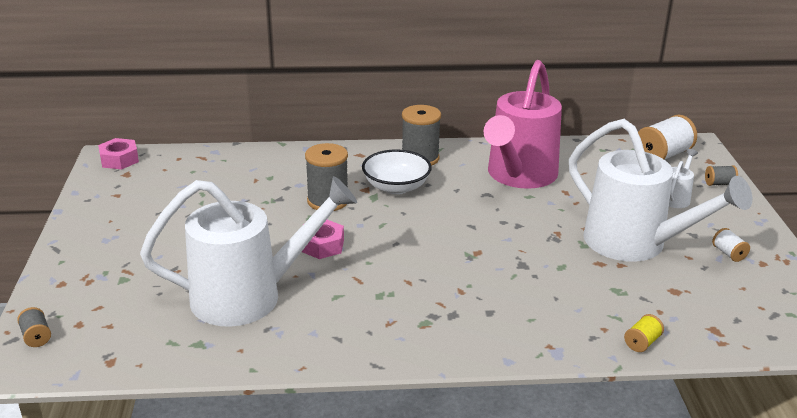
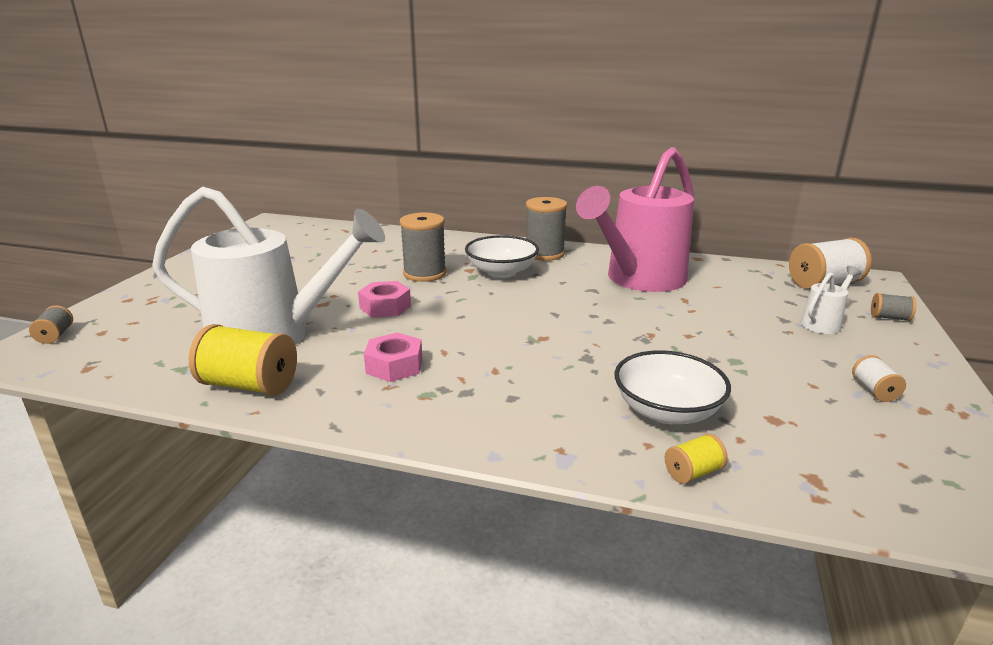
camera: 20 degrees right, 5 degrees down
(119, 160) = (277, 224): pink nut -> pink nut (394, 365)
(275, 346) = (249, 385): none -> yellow spool
(603, 300) = (667, 411): none -> white bowl
(636, 245) = (745, 361): white watering can -> none

